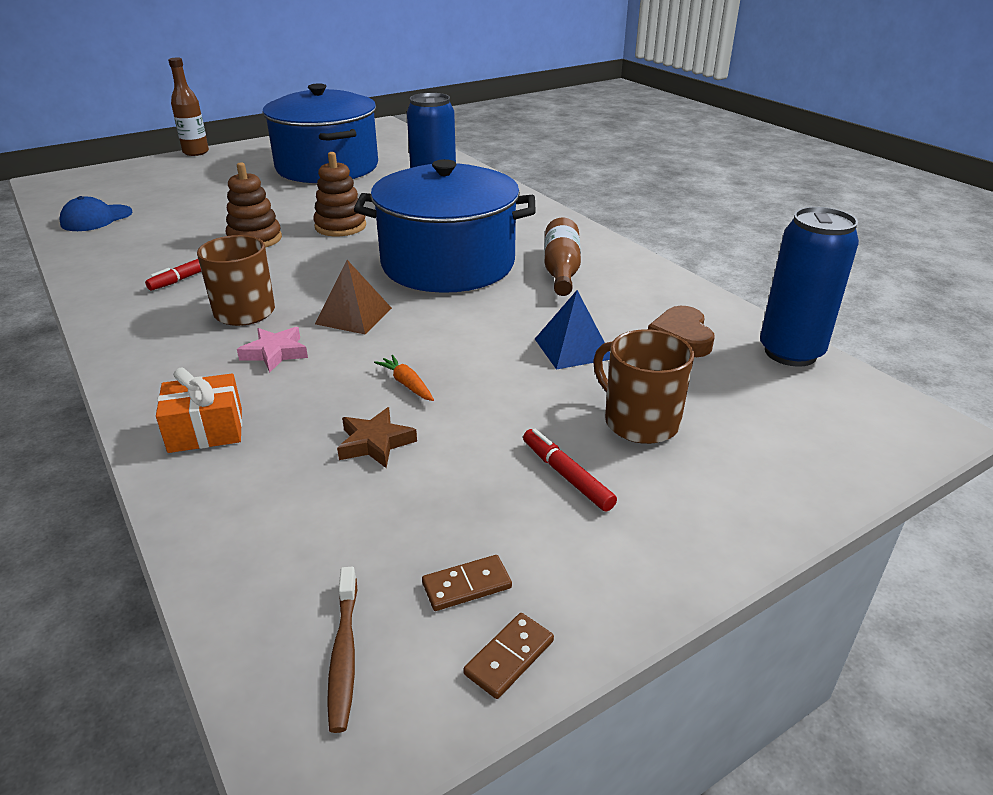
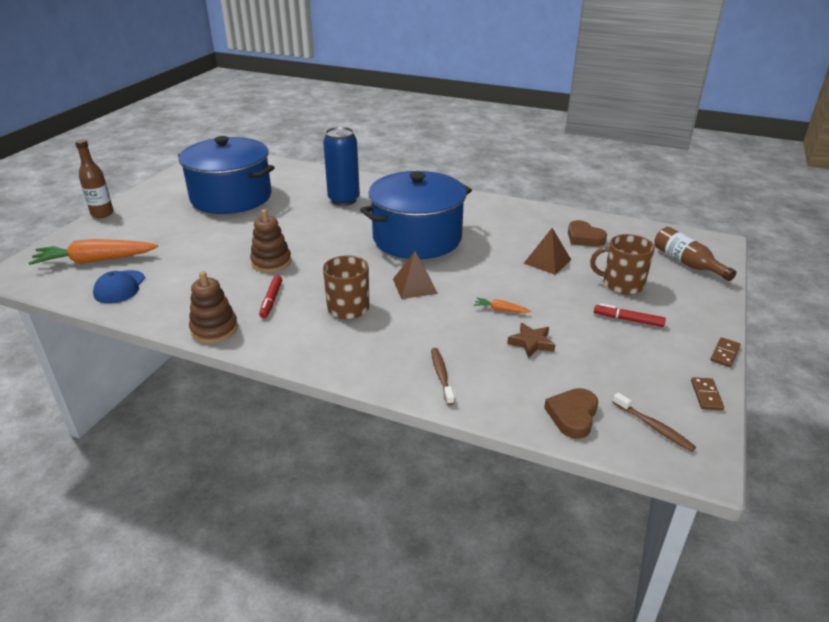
camera: 35 degrees left, 0 degrees up
(120, 189) = (95, 260): none -> orange carrot
(206, 430) = (441, 375): orange gift -> brown toothbrush
(264, 567) = (572, 415): none -> brown heart
(275, 353) = (407, 323): pink star -> none
(340, 226) = (314, 236): brown stacking toy -> brown stacking toy (214, 329)
(467, 585) = (656, 380): brown domino -> brown domino (725, 354)
(561, 270) = (481, 221): brown bottle -> brown bottle (687, 263)
(573, 348) = (547, 261): blue pyramid -> brown pyramid
(790, 352) = (635, 228): blue can -> none

